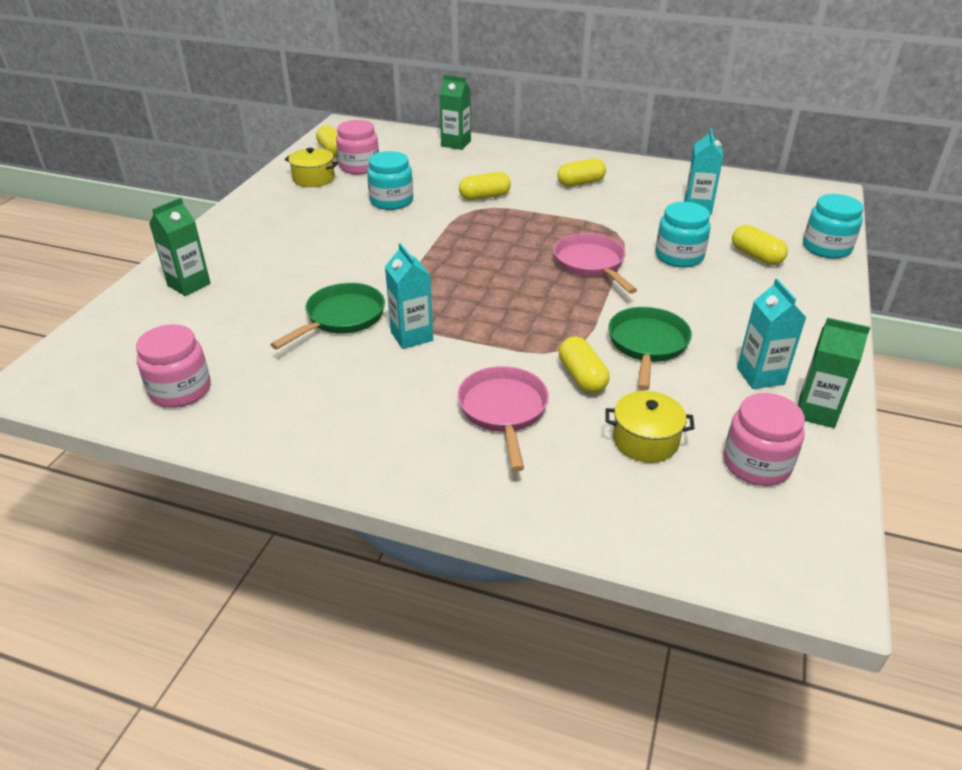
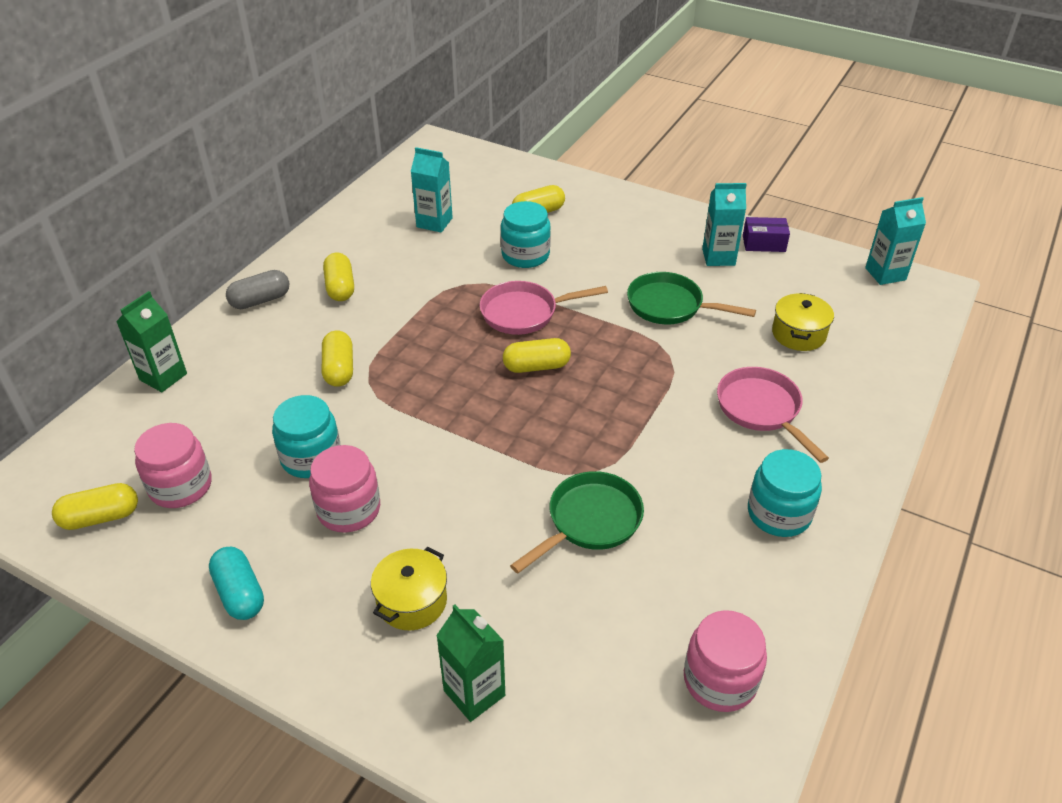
camera: 80 degrees left, 5 degrees up
(275, 198) = (240, 593): none -> turquoise capsule
(314, 178) = (193, 543): yellow pot -> yellow pot (412, 601)
(341, 318) = (590, 521): green pan -> green pan turned 90 degrees clockwise
(411, 336) = (635, 463): turquoise carton -> turquoise carton (885, 274)
(503, 411) = (761, 410): pink pan -> pink pan turned 60 degrees clockwise
(549, 158) = (260, 300): none -> grey capsule
(582, 377) = (714, 353): yellow capsule -> yellow capsule (536, 366)
(756, 464) = (823, 286): pink jar -> pink jar (349, 509)
(816, 412) = (764, 243): green carton -> purple box
(826, 248) = (535, 173): turquoise jar -> turquoise jar (779, 514)

